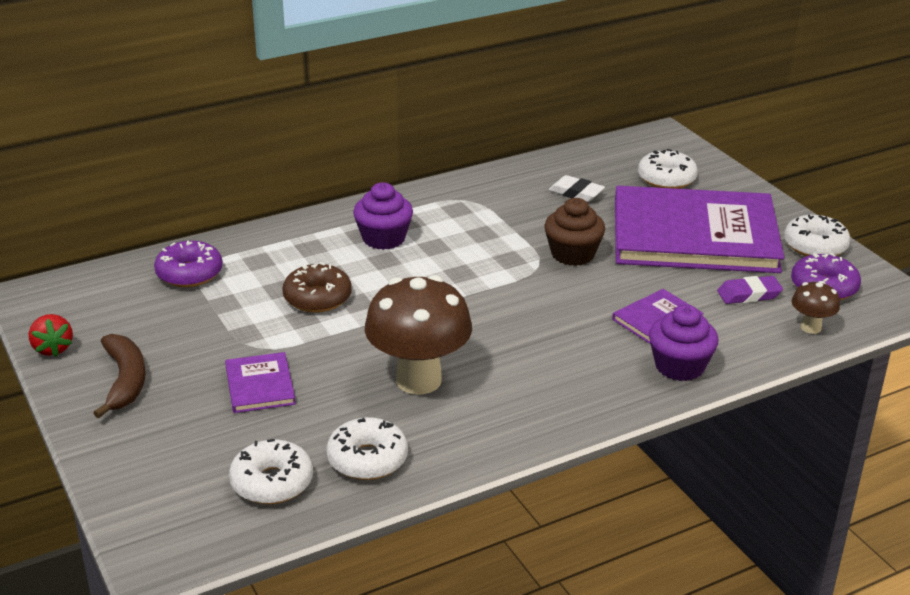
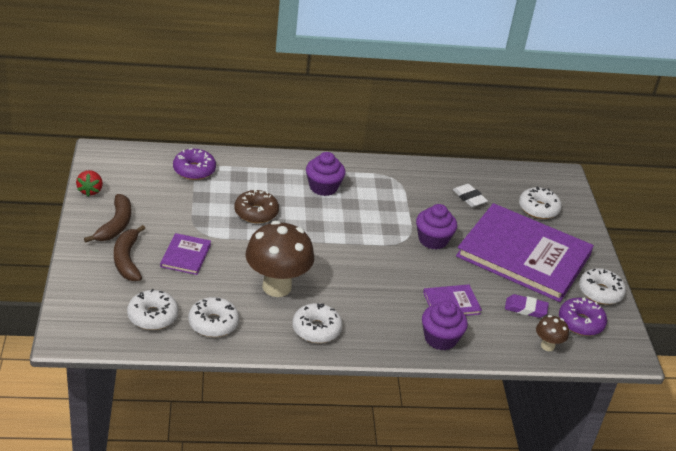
camera: 20 degrees right, 5 degrees up
(176, 420) = (127, 259): none -> brown banana
(514, 414) = (316, 329): none -> white donut
(572, 254) = (433, 240): brown cupcake -> purple cupcake

